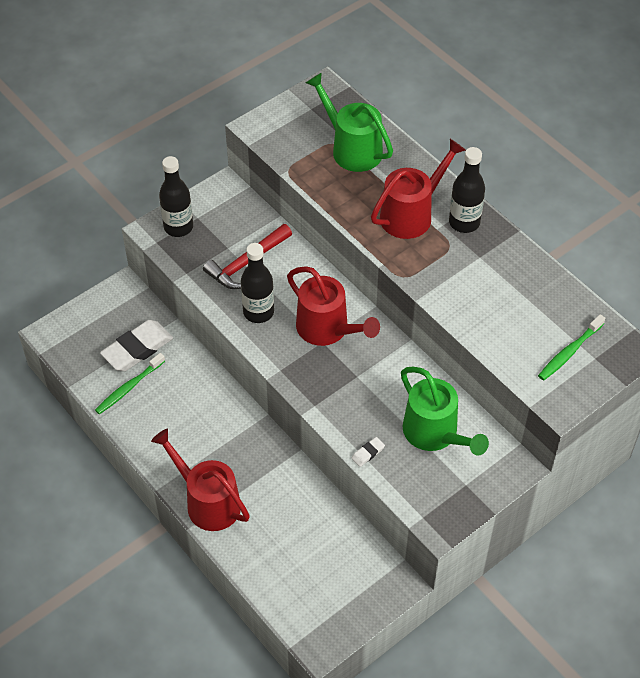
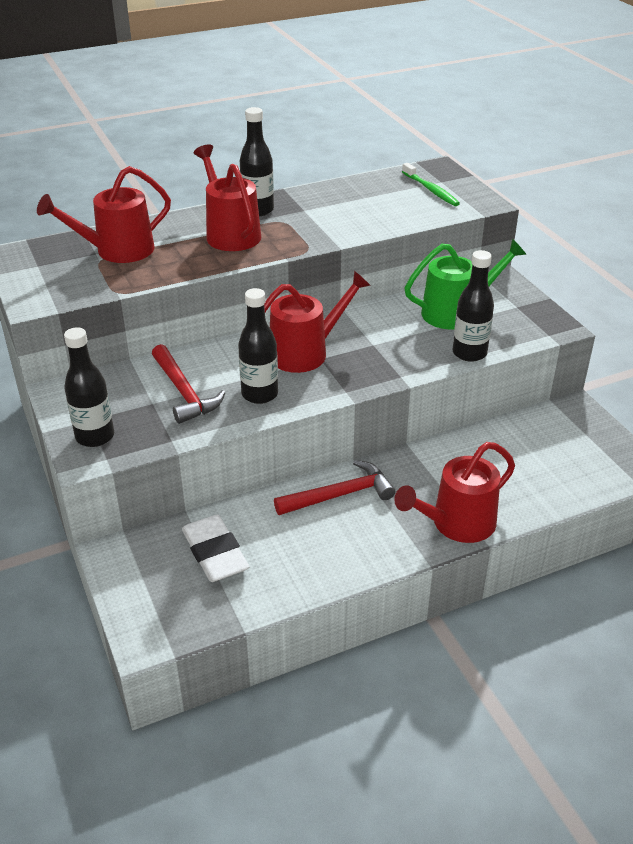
camera: 75 degrees left, 15 degrees down
(129, 388) = (271, 570): green toothbrush -> none
(220, 413) = (339, 495): none -> red hammer
(352, 148) = (117, 251): green watering can -> red watering can
(368, 453) = (469, 353): white eraser -> black bottle

